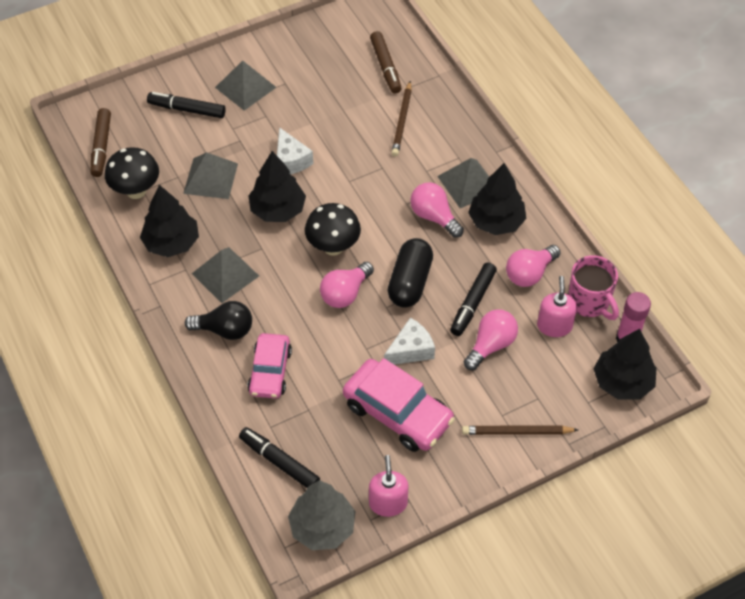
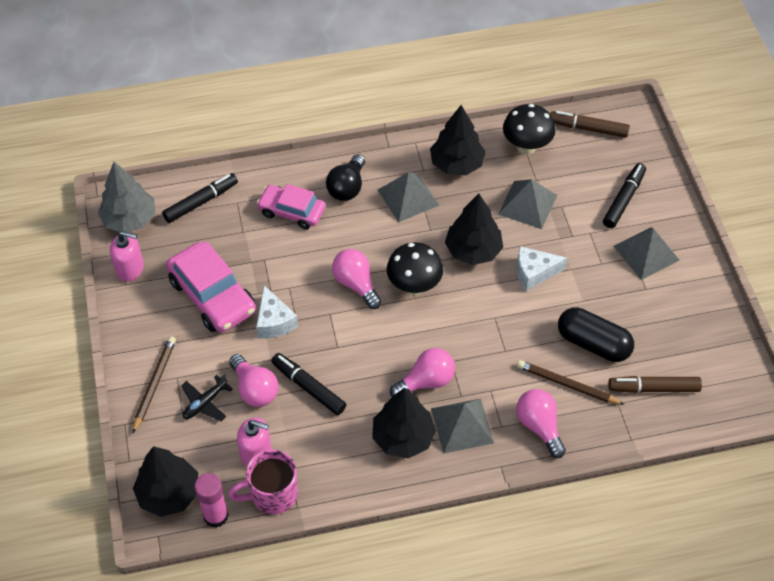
camera: 105 degrees right, 0 degrees up
(397, 412) = (213, 296): pink car -> pink car turned 90 degrees counterclockwise
(410, 282) = (351, 340): black capsule -> black capsule (593, 343)
(520, 382) = (205, 403): none -> black plane
(529, 273) = (327, 449): pink light bulb -> pink light bulb (539, 426)

